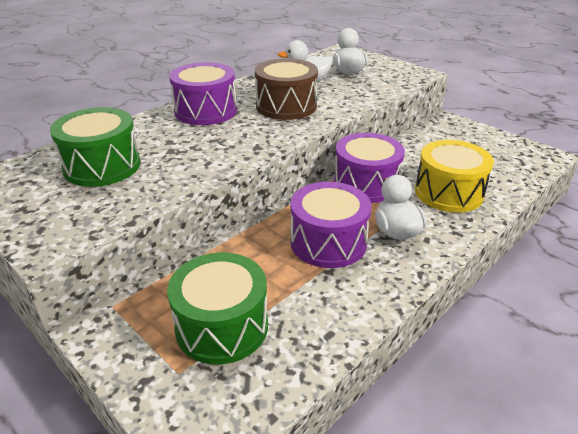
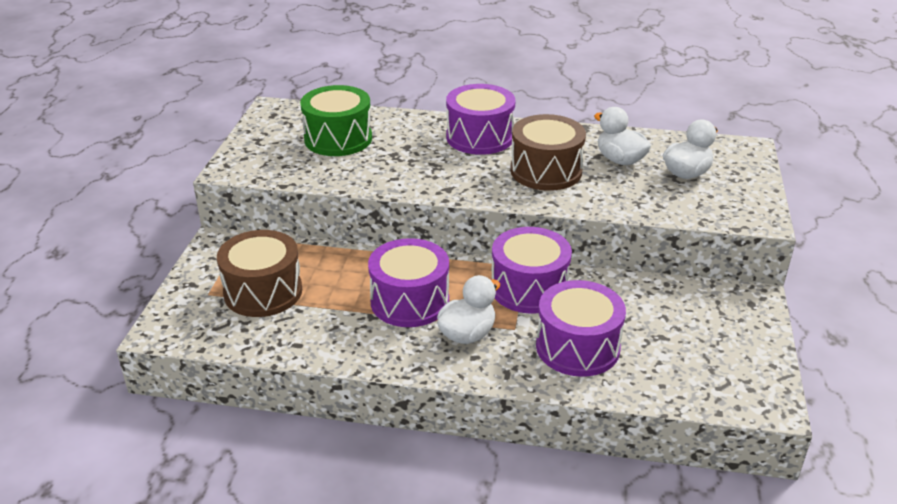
camera: 55 degrees right, 0 degrees up
(222, 326) = (263, 292): green drum -> brown drum
(448, 193) = (577, 347): yellow drum -> purple drum

